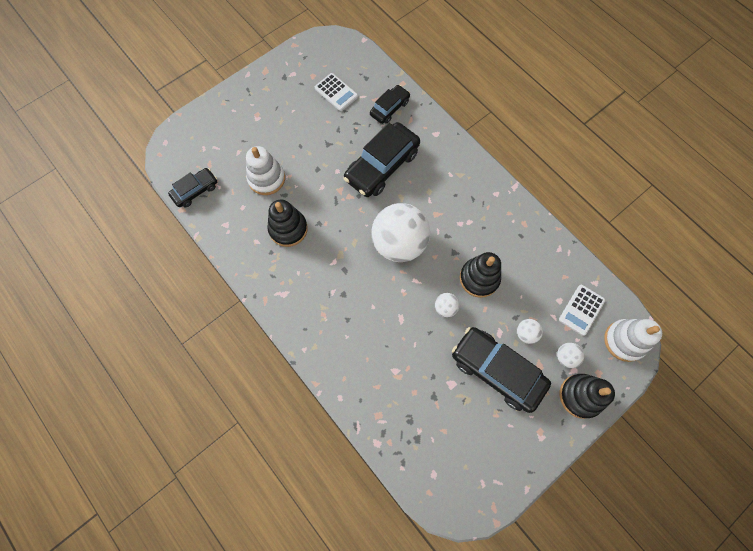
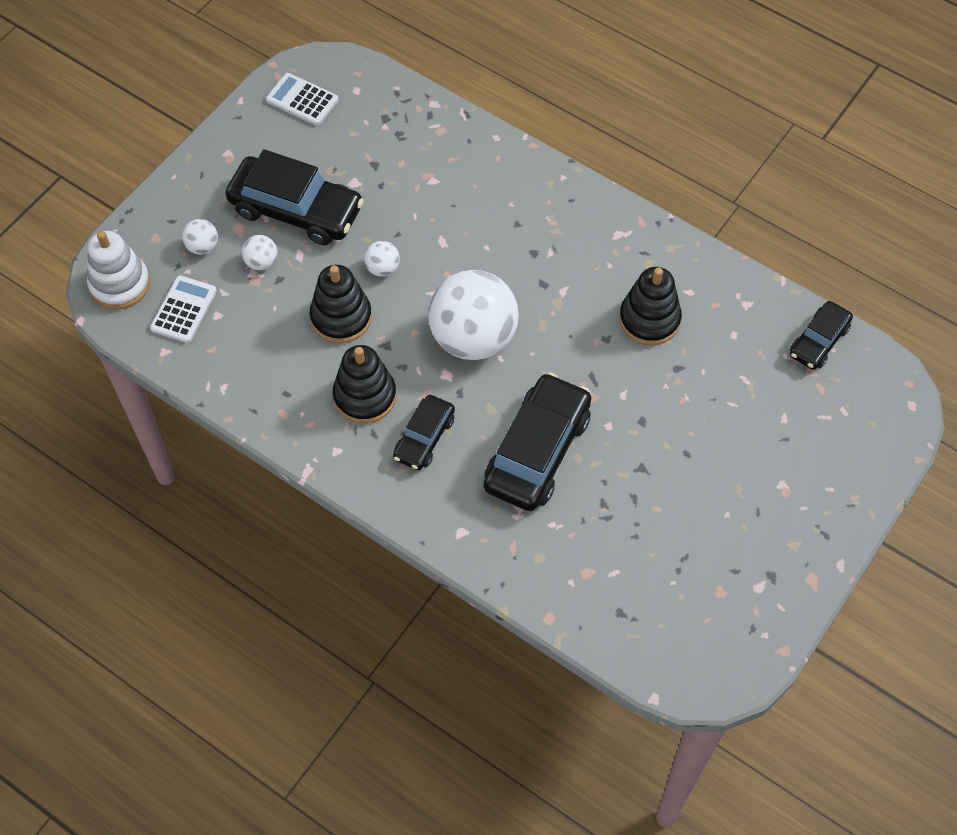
camera: 165 degrees right, 10 degrees down
(266, 178) = (717, 386): white stacking toy -> none
(336, 92) = (664, 568): white calculator -> white calculator (302, 100)
(389, 108) = (557, 560): black car -> black car (424, 438)
(580, 396) = (179, 206): black stacking toy -> black stacking toy (365, 396)

